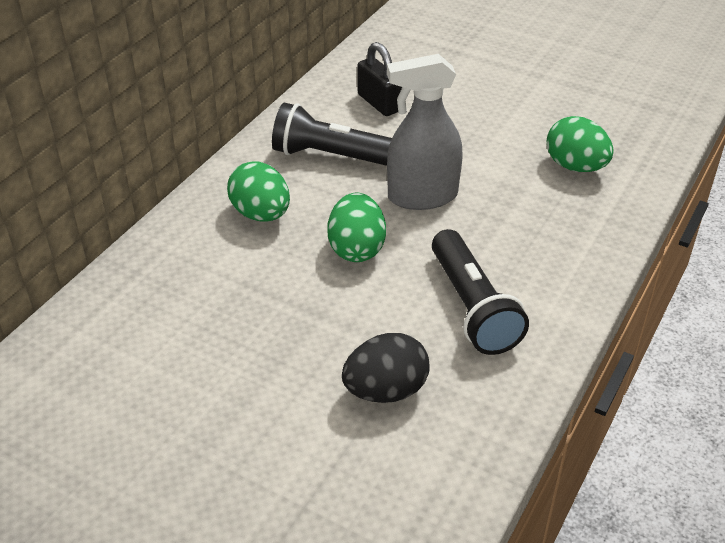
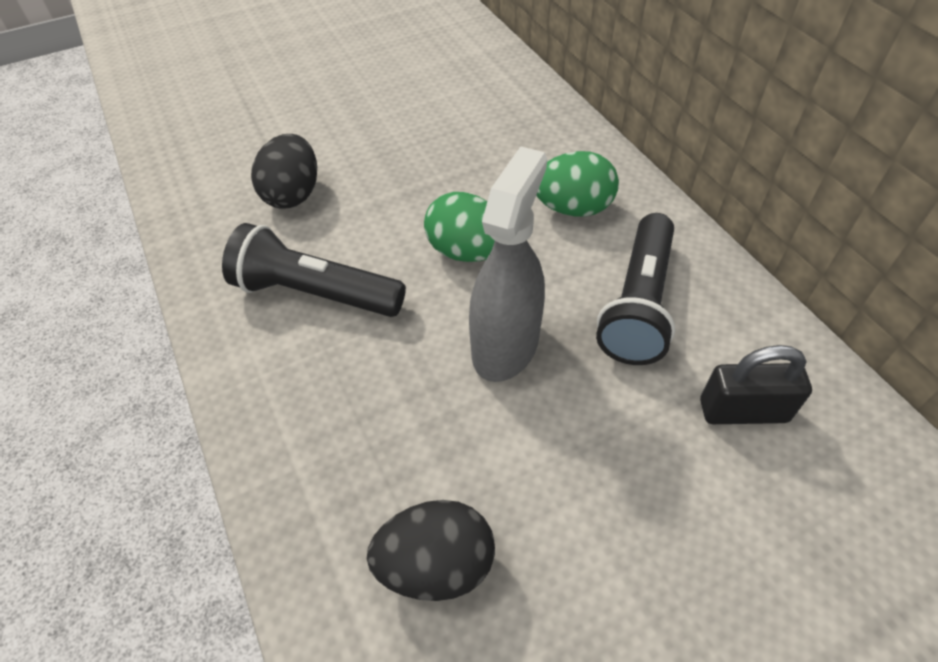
camera: 125 degrees right, 10 degrees up
(334, 157) = (638, 304): black flashlight -> black flashlight turned 150 degrees clockwise
(575, 166) = (436, 565): green egg -> black egg

